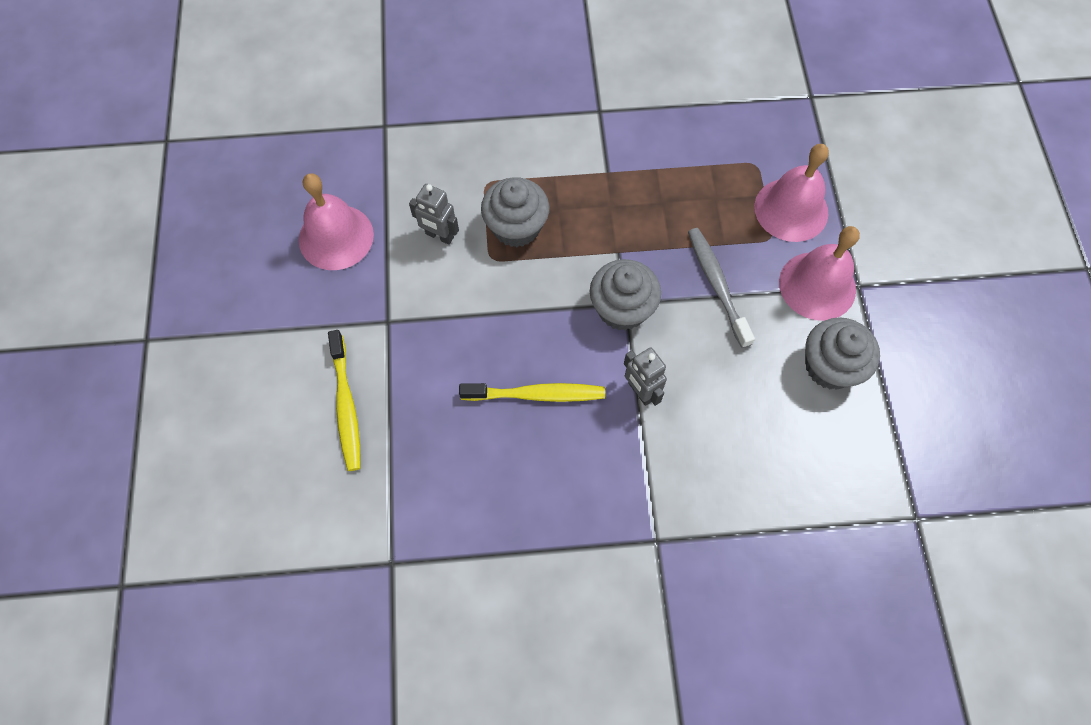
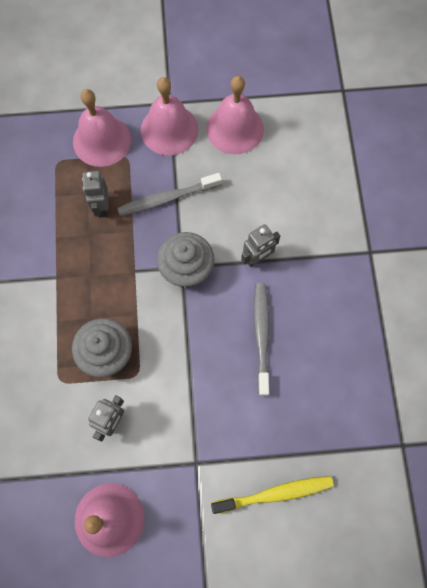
camera: 90 degrees left, 5 degrees up
(536, 394) = (261, 336): yellow toothbrush -> grey toothbrush
(699, 213) = (101, 207): none -> grey robot
(830, 366) = (235, 128): grey cupcake -> pink bell

